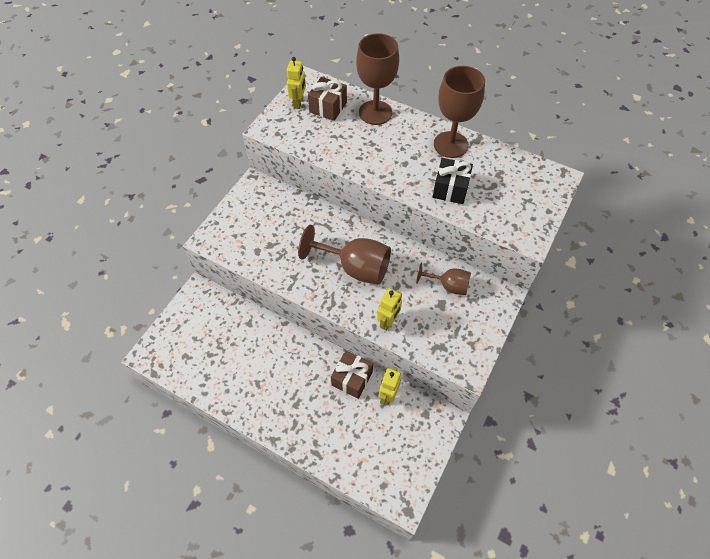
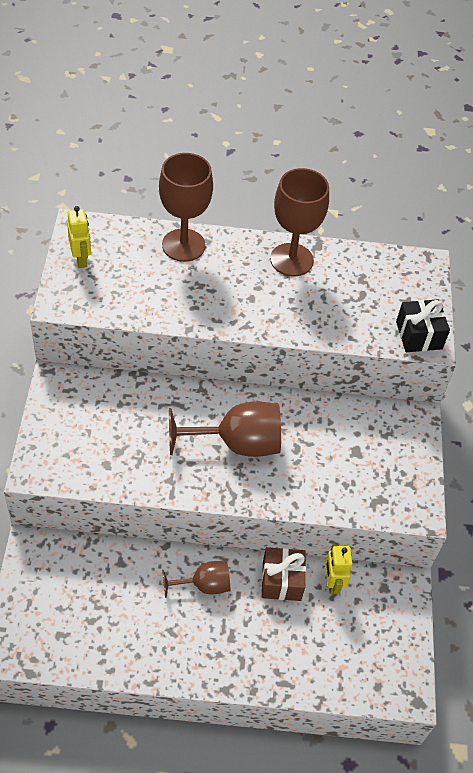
camera: 30 degrees left, 5 degrees down
(328, 107) = (122, 255): brown gift -> none
(388, 322) = (308, 493): yellow robot -> none
(448, 286) = (353, 427): brown goblet -> brown goblet (204, 585)
(450, 189) = (318, 313): black gift -> black gift (419, 335)

